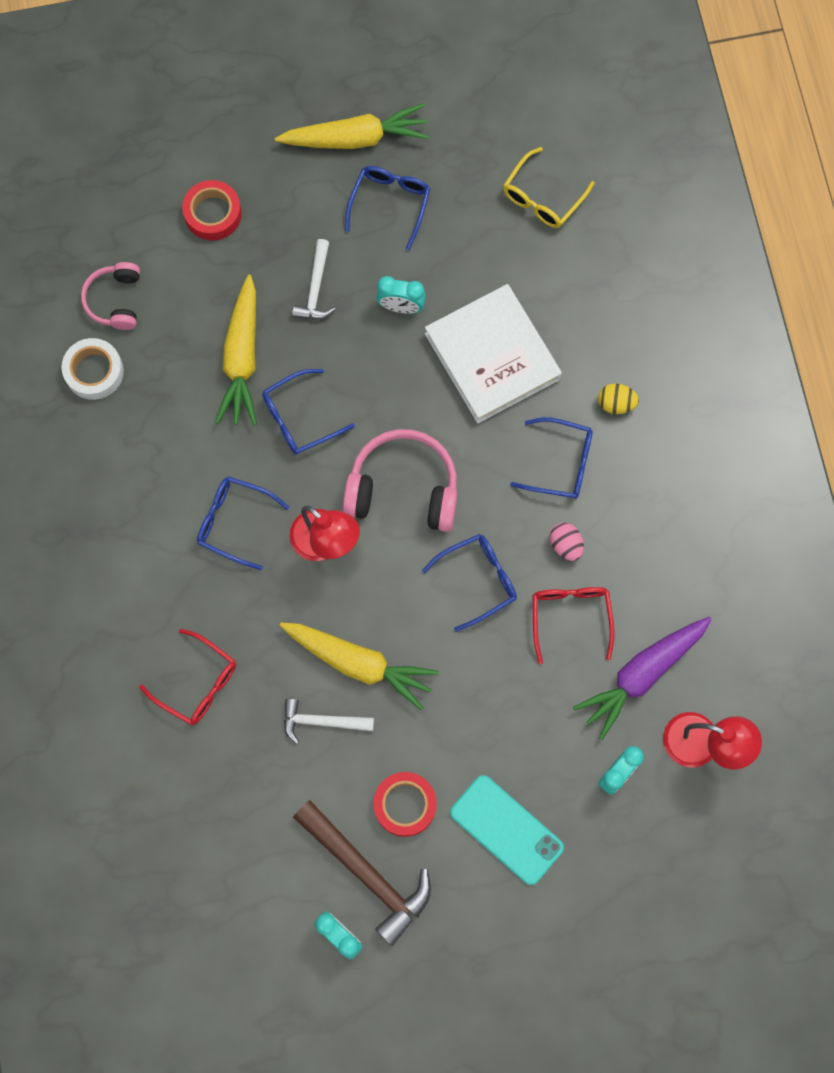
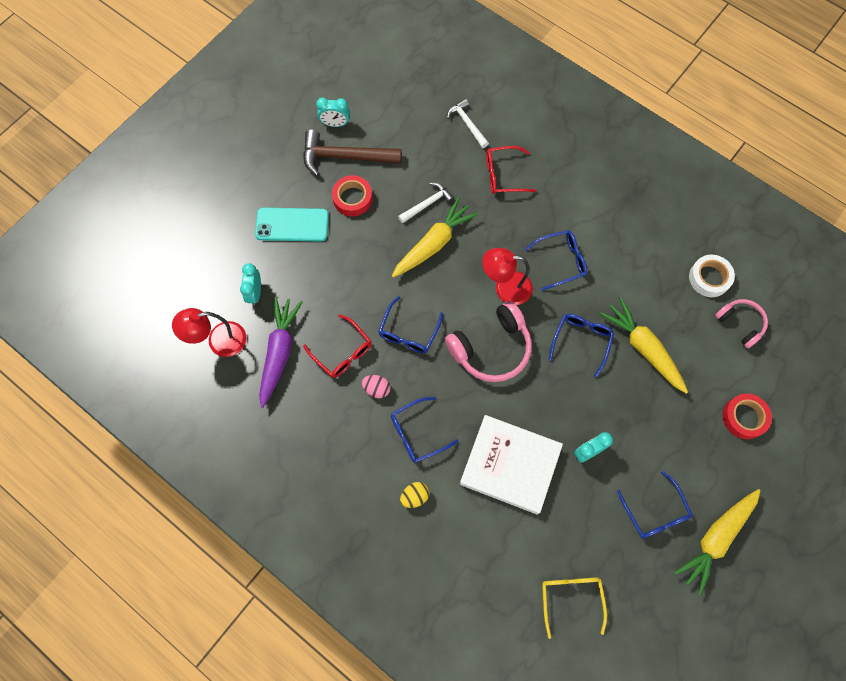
camera: 140 degrees right, 5 degrees down
(315, 288) = (645, 422): white hammer -> white hammer (467, 124)
(359, 663) = (433, 244): yellow carrot -> yellow carrot turned 150 degrees clockwise

